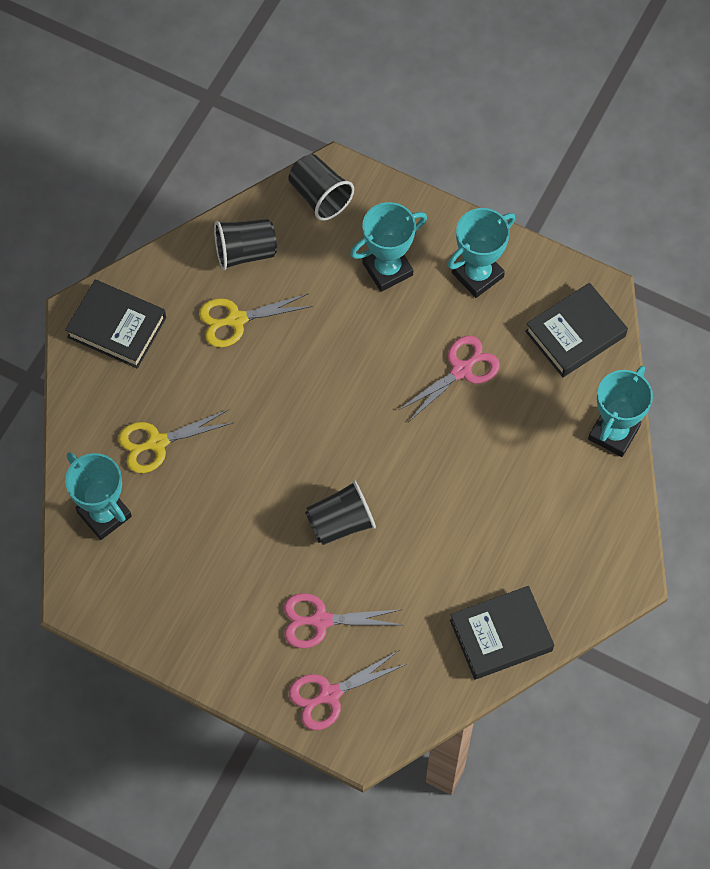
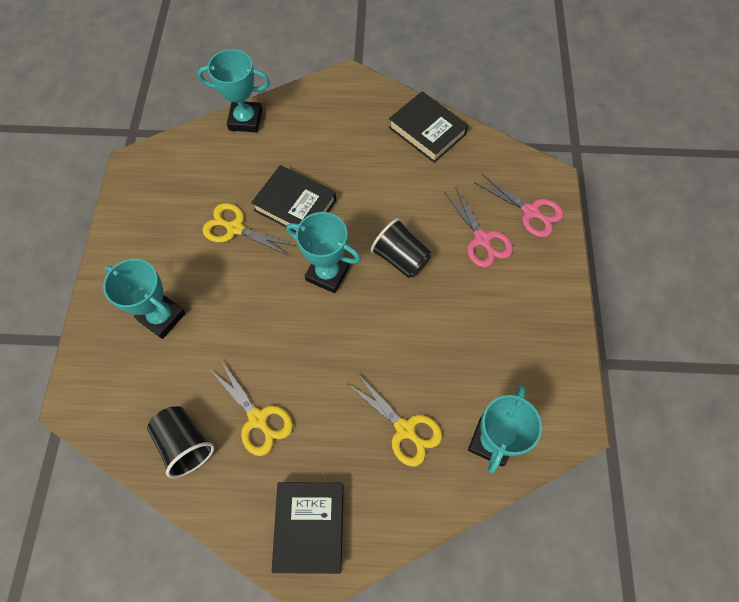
camera: 115 degrees left, 0 degrees up
(320, 196) = (103, 404): black cup -> none
(461, 370) = (235, 228): pink scissors -> yellow scissors
(477, 275) = (144, 249): turquoise trophy -> turquoise trophy (327, 273)
(575, 334) = (174, 168): black book -> black book (295, 205)

